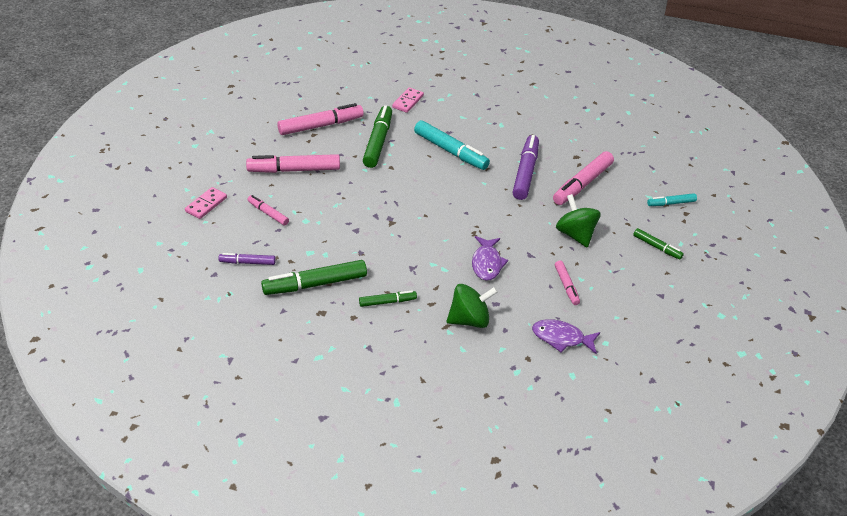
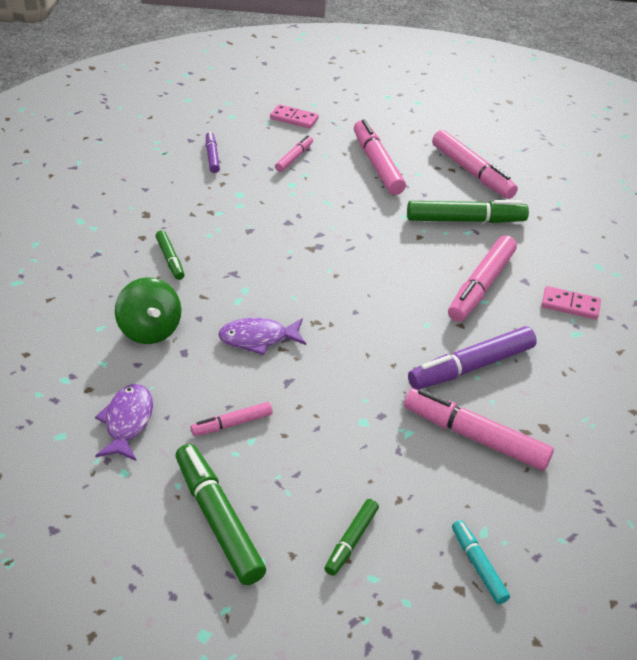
camera: 80 degrees right, 0 degrees up
(315, 284) = (189, 204): green marker -> green marker (218, 519)
(408, 101) = (570, 236): pink domino -> pink domino (570, 305)
(450, 151) = (481, 286): turquoise marker -> pink marker
(525, 172) = (471, 367): purple marker -> purple marker turned 150 degrees clockwise
(575, 234) = (348, 431): green spinning top -> none

